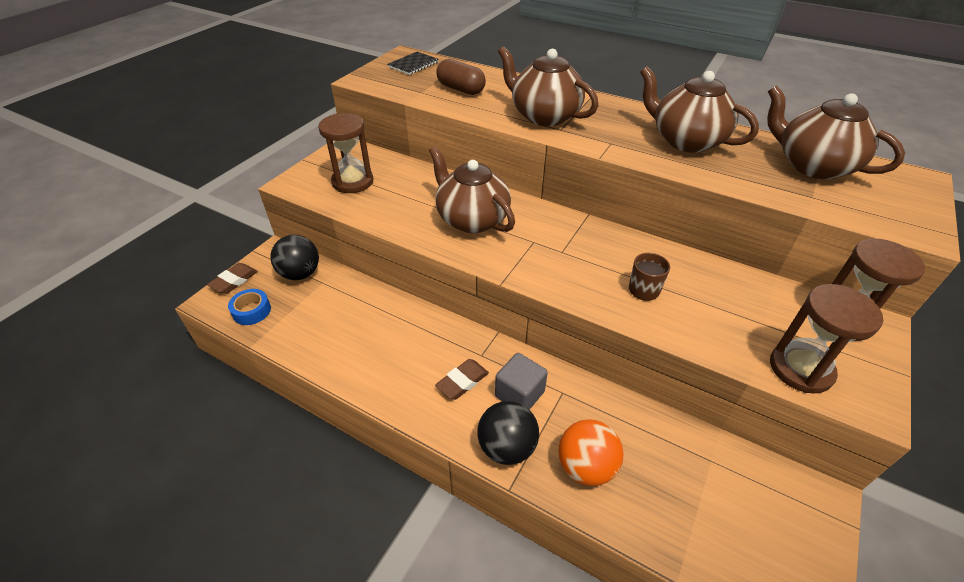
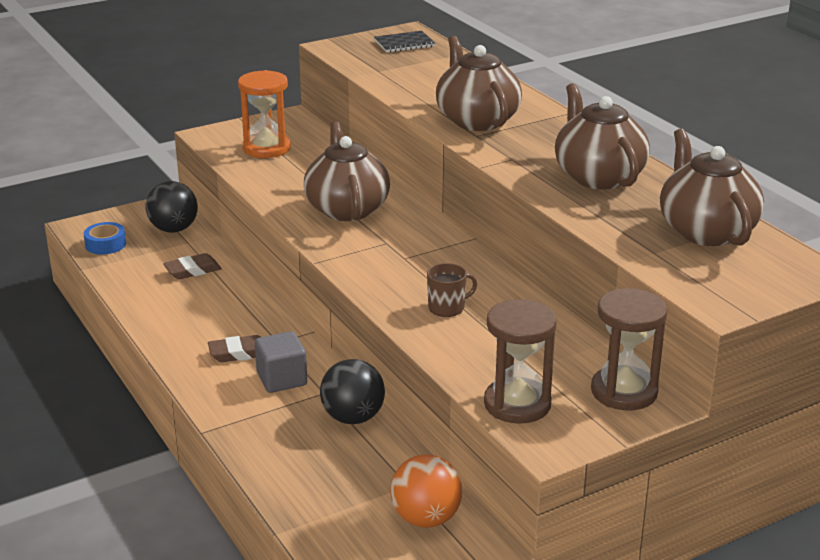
camera: 30 degrees right, 15 degrees down
(234, 281) = (110, 217): brown eraser -> brown eraser (192, 270)
(353, 182) = (266, 148): brown hourglass -> orange hourglass
(461, 89) = (423, 77): brown capsule -> none
(507, 447) = (229, 407): black ball -> black ball (353, 418)
(586, 466) = (284, 444): orange ball -> orange ball (426, 518)

